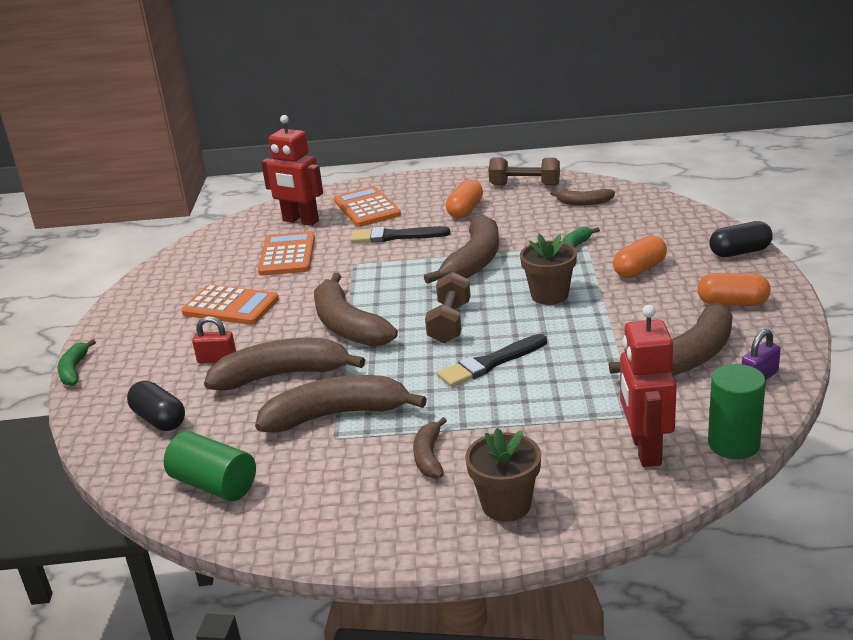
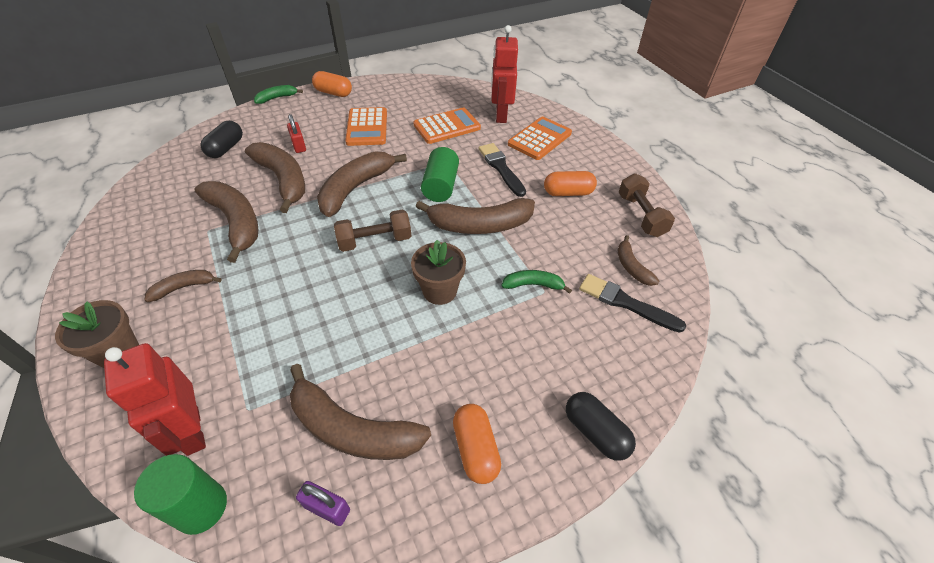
camera: 60 degrees right, 20 degrees up
(214, 484) = (154, 196): green cylinder -> green cylinder (441, 186)
(490, 363) = (317, 284): black brush -> black brush (626, 303)
(639, 270) = (514, 347): orange capsule -> orange capsule (333, 93)
(645, 450) = (192, 431): red robot -> red robot turned 90 degrees counterclockwise

